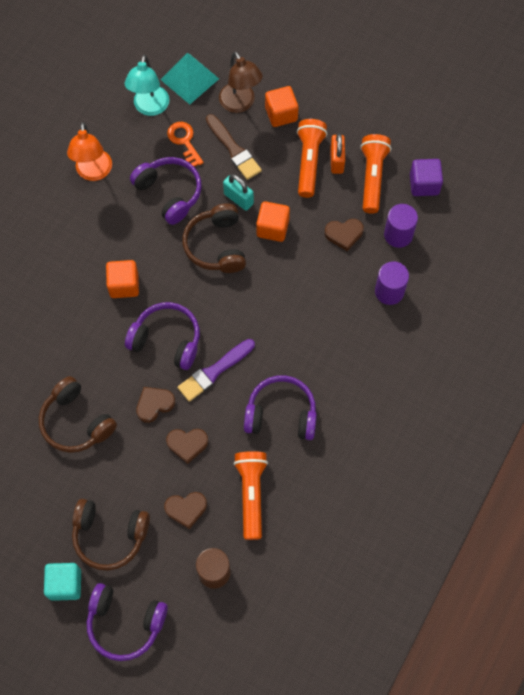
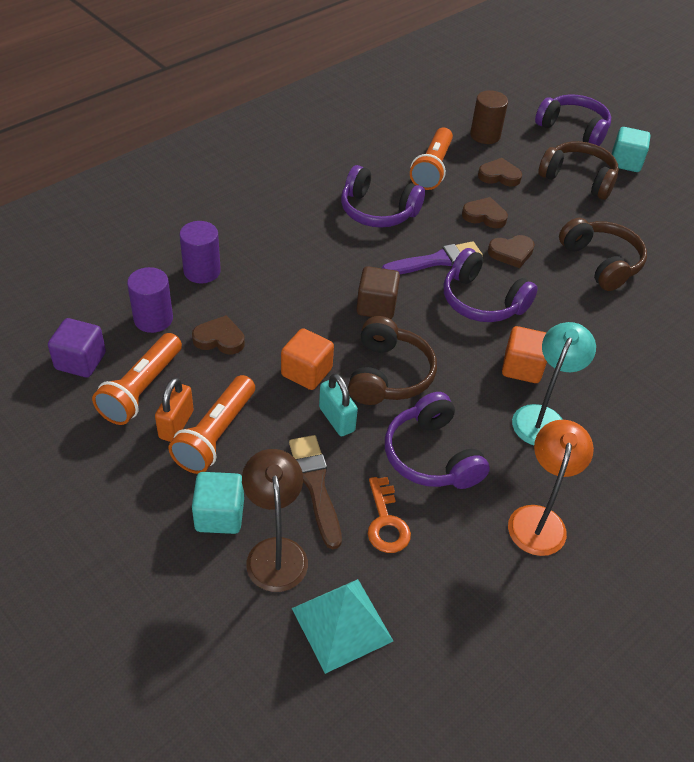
camera: 165 degrees left, 20 degrees down
(150, 108) = (425, 595): turquoise lamp -> turquoise lamp (542, 417)
(245, 305) = (376, 306): none -> brown cube
(281, 114) = (219, 515): orange cube -> turquoise cube

